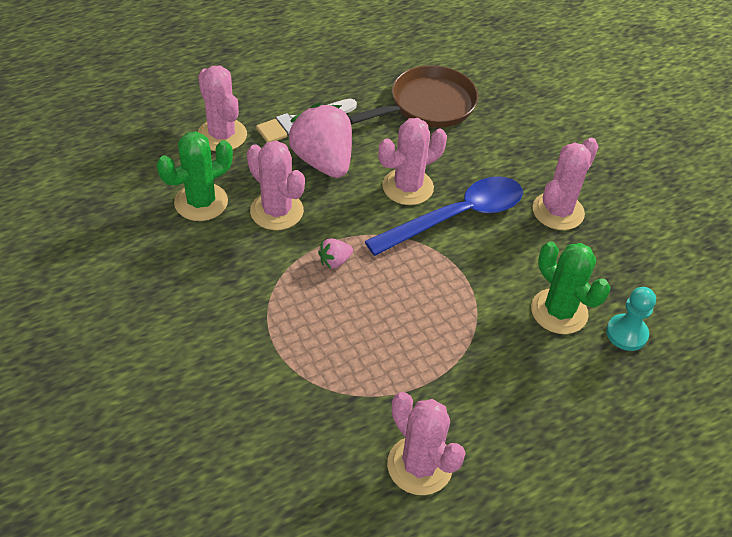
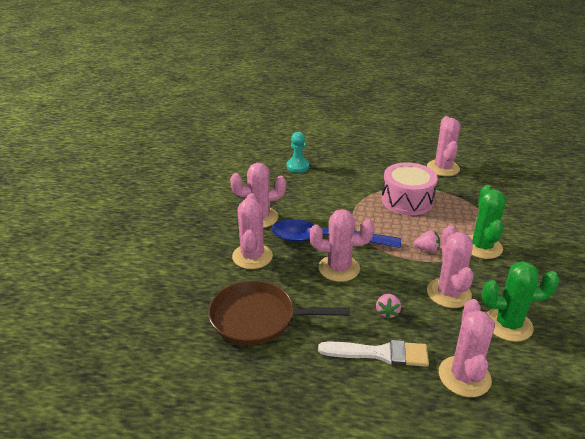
camera: 140 degrees left, 15 degrees down
(323, 161) = (387, 312): pink strawberry -> pink strawberry, size x0.43
(417, 342) = (407, 200): none -> pink drum
(503, 159) = (252, 256): none -> pink cactus
(559, 311) = (319, 183): green cactus -> green cactus (482, 247)

